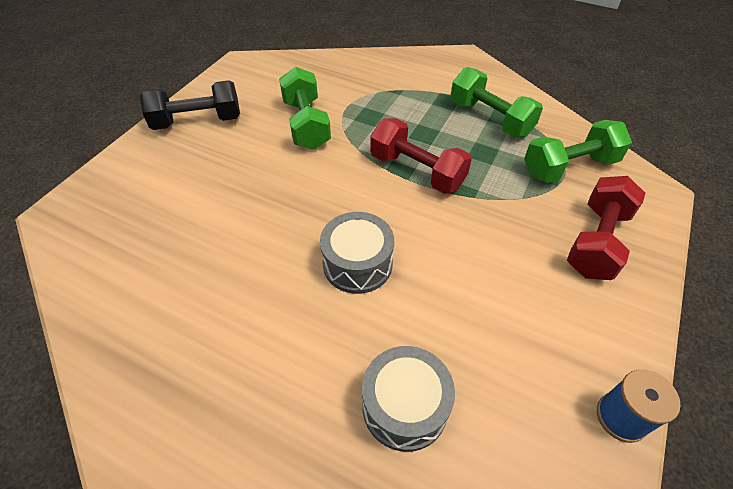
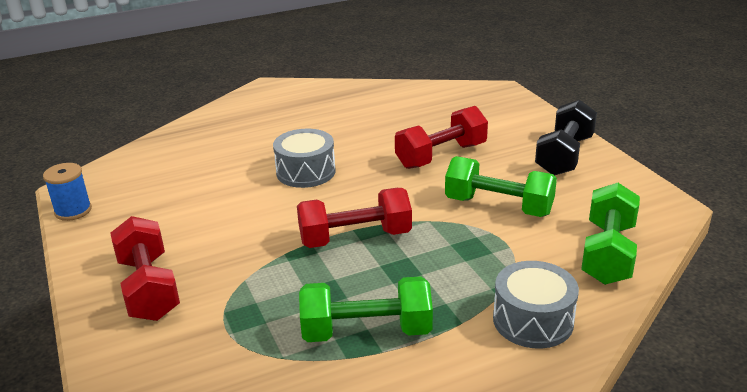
camera: 130 degrees right, 20 degrees down
(250, 187) = (441, 156): none -> red dumbbell
(404, 406) = (200, 151): grey drum -> grey drum (533, 320)
(569, 167) = (227, 338): green dumbbell -> green dumbbell (608, 253)

